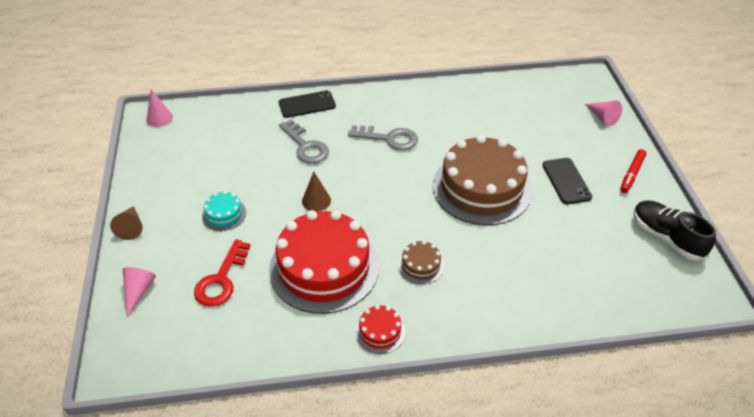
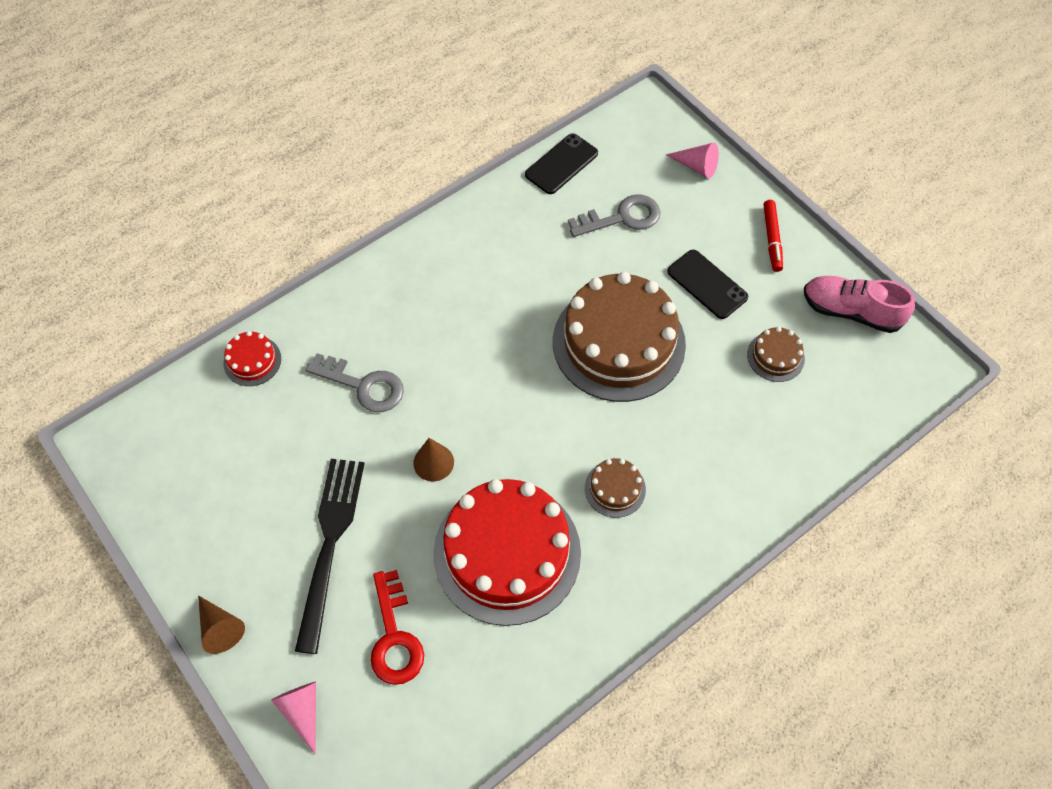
camera: 30 degrees left, 15 degrees up
(159, 118) = (125, 439): pink cone -> none
(224, 214) = (330, 543): turquoise cake -> black fork
(307, 104) = (319, 317): black phone -> black phone (561, 164)
(380, 331) = (624, 601): red cake -> red cake (252, 361)
(389, 138) = (462, 322): grey key -> grey key (622, 218)
(589, 240) = (775, 356): none -> brown cake
(666, 237) = (851, 311): black shoe -> pink shoe

